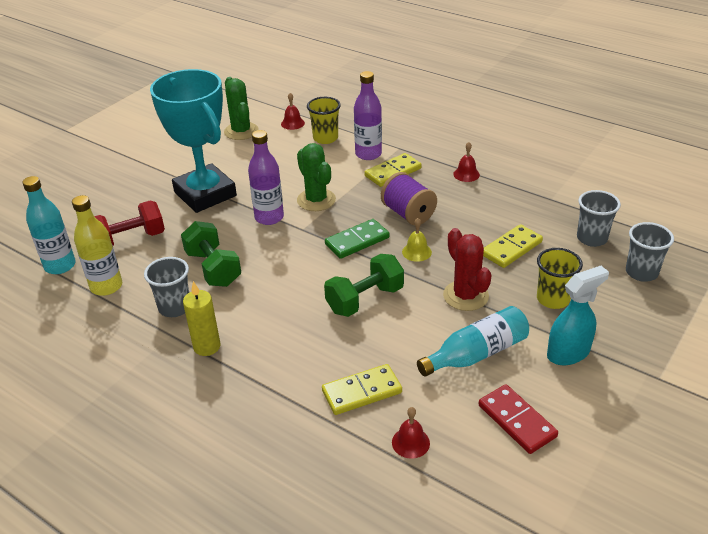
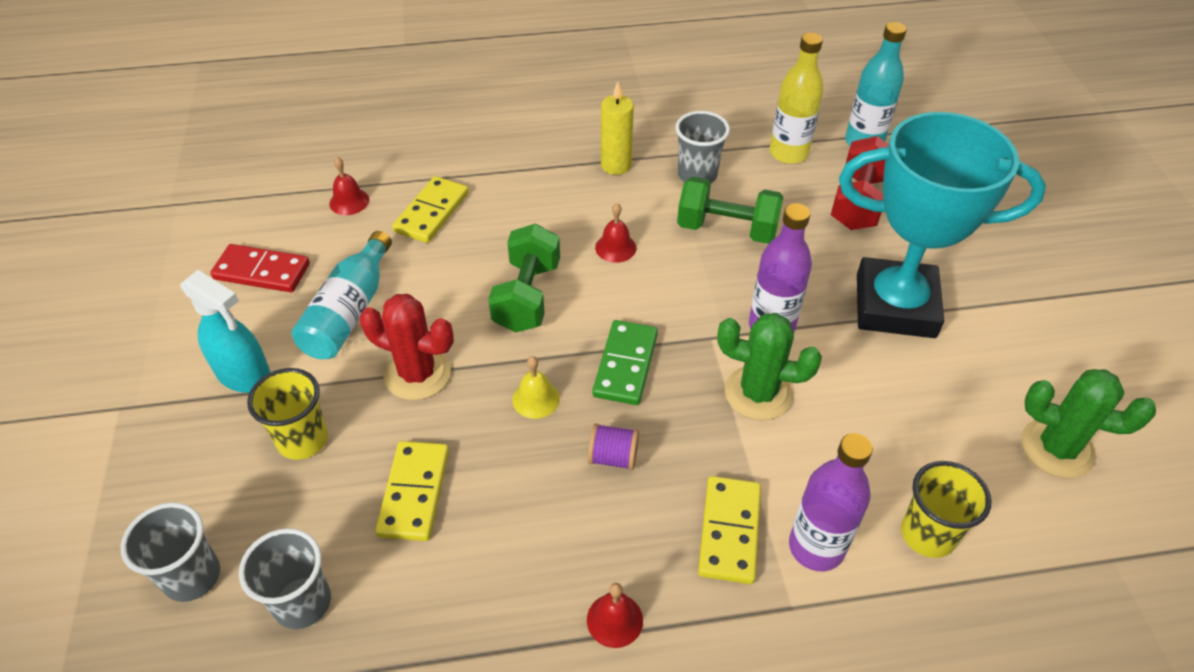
camera: 135 degrees right, 10 degrees up
(292, 123) = (1027, 532): red bell -> red bell (615, 247)
(408, 214) = (613, 457): purple spool -> purple spool, size x0.59
(568, 353) = (244, 375): turquoise spray bottle -> turquoise spray bottle turned 75 degrees counterclockwise

